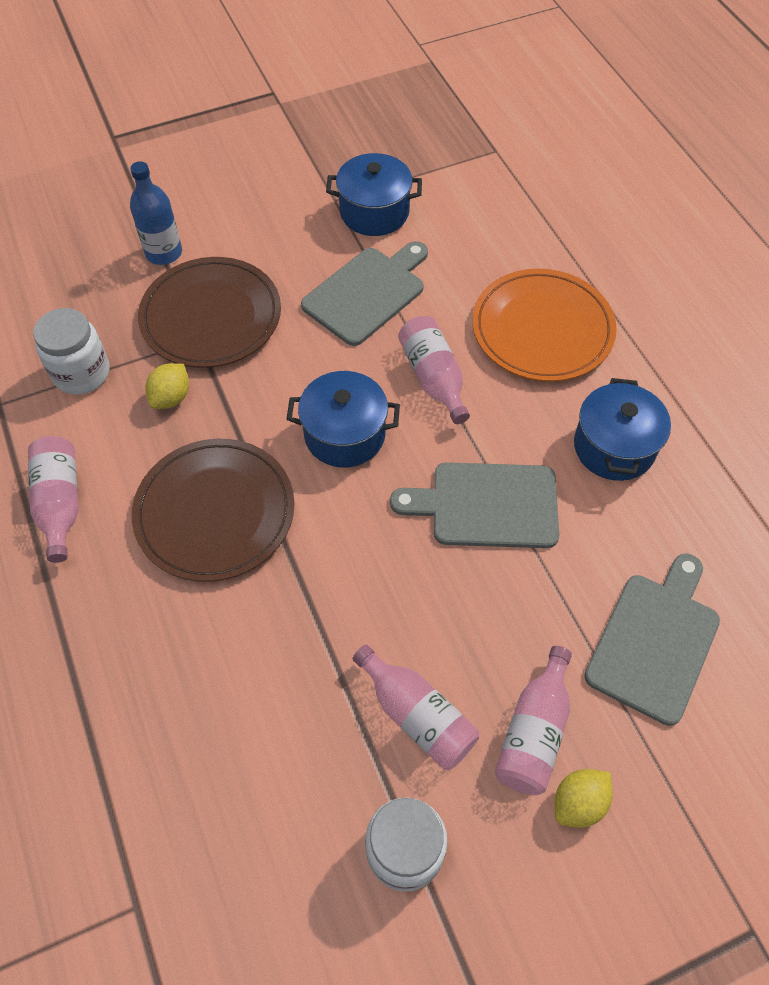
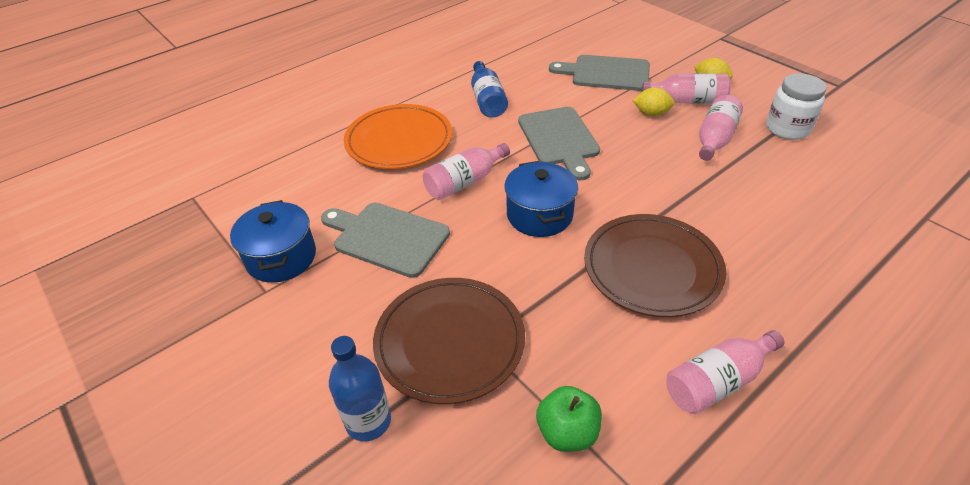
camera: 105 degrees left, 15 degrees down
(81, 373) = (567, 432): white jar -> green apple
(171, 397) = (559, 338): yellow lemon -> yellow lemon (651, 114)
(614, 447) = (487, 100): blue pot -> blue bottle

